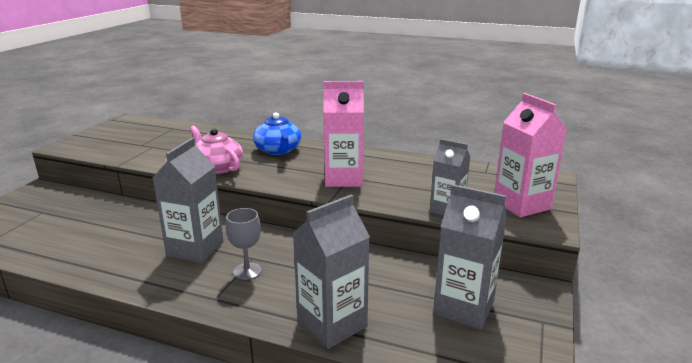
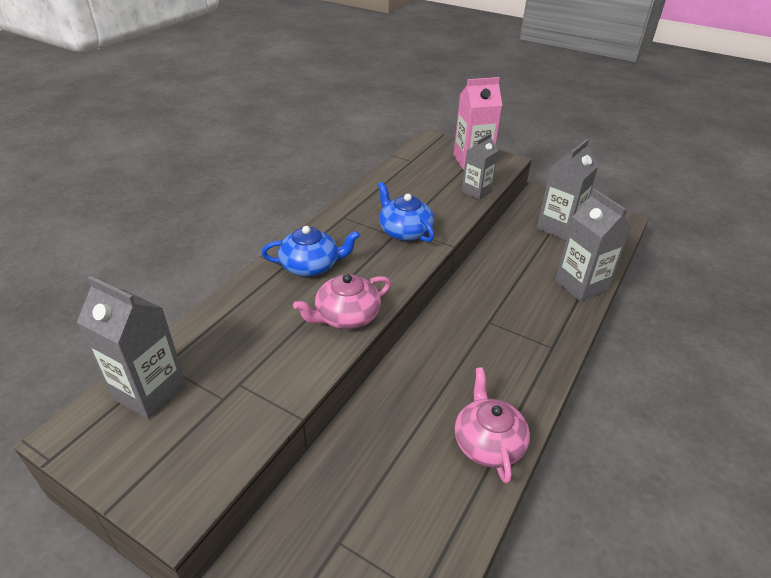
camera: 80 degrees left, 15 degrees up
(100, 262) = (488, 442): none -> pink teapot
(195, 249) = (468, 362): grey carton -> grey carton (149, 391)
(247, 271) = (511, 326): grey goblet -> none
(343, 179) = (404, 231): pink carton -> blue teapot

